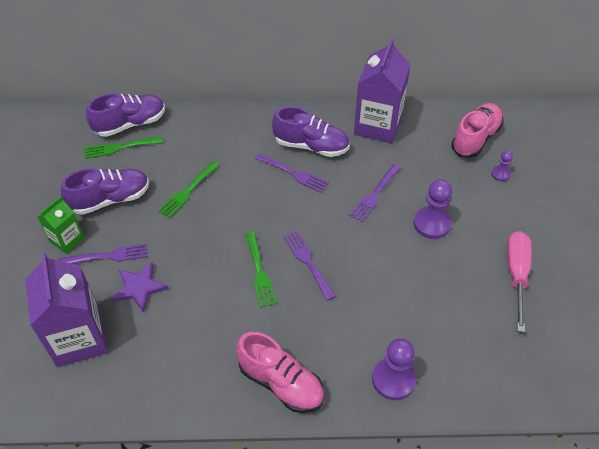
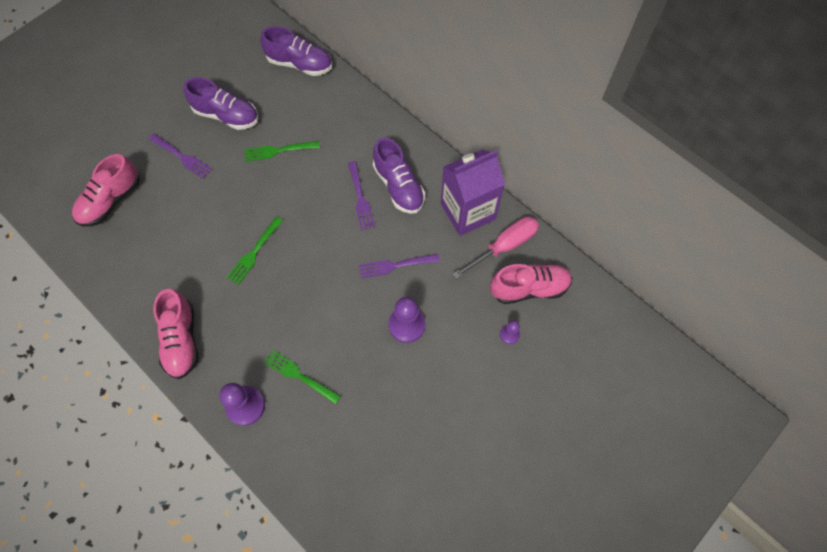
camera: 45 degrees right, 15 degrees up
(67, 240) = (172, 124): green carton -> none
(79, 338) = (111, 201): purple carton -> pink shoe
(120, 147) = (274, 78): green fork -> green fork (299, 375)
(139, 287) = (176, 196): purple star -> none
(308, 262) = (291, 274): purple fork -> none
(516, 275) = (415, 420): pink screwdriver -> pink screwdriver (504, 246)

